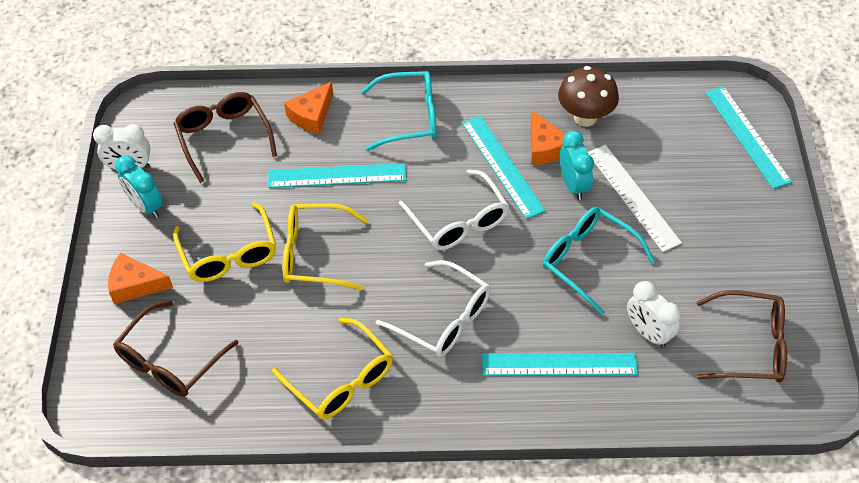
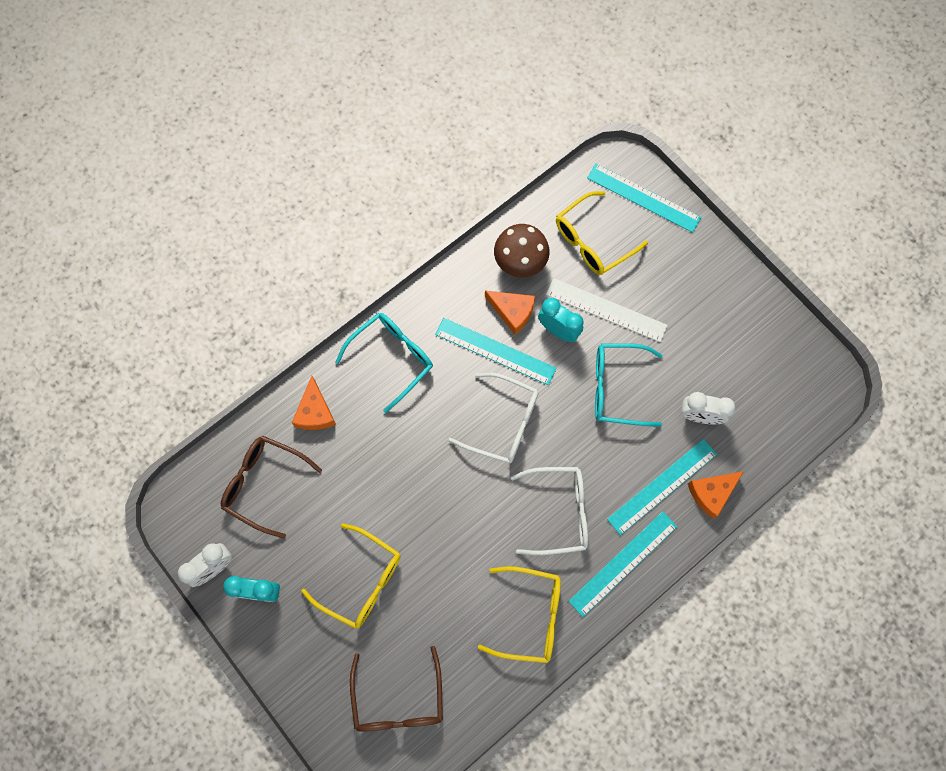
camera: 40 degrees left, 20 degrees up
(135, 285) = (315, 661): orange cheese -> orange cheese (711, 493)
(315, 254) = (425, 530): yellow glasses -> yellow glasses (593, 240)
(337, 175) = (382, 451): turquoise ruler -> turquoise ruler (623, 563)
(749, 346) = (768, 376): brown glasses -> none

